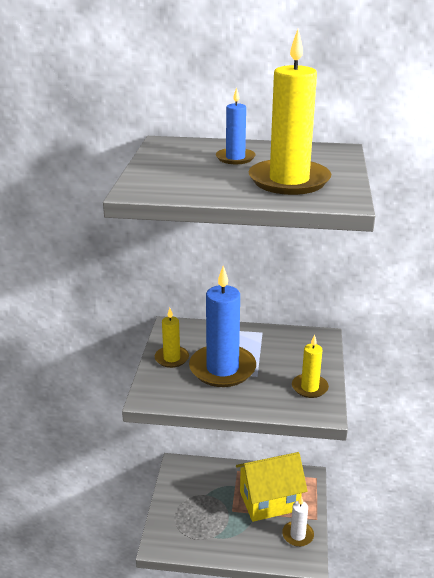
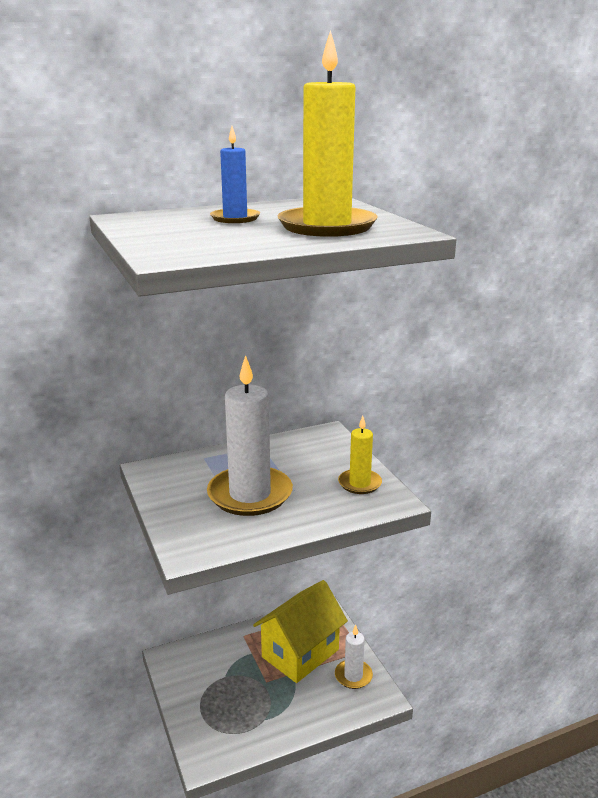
camera: 30 degrees left, 5 degrees down
(171, 358) = (180, 502): yellow candle -> none
(222, 369) = (250, 494): blue candle -> white candle

